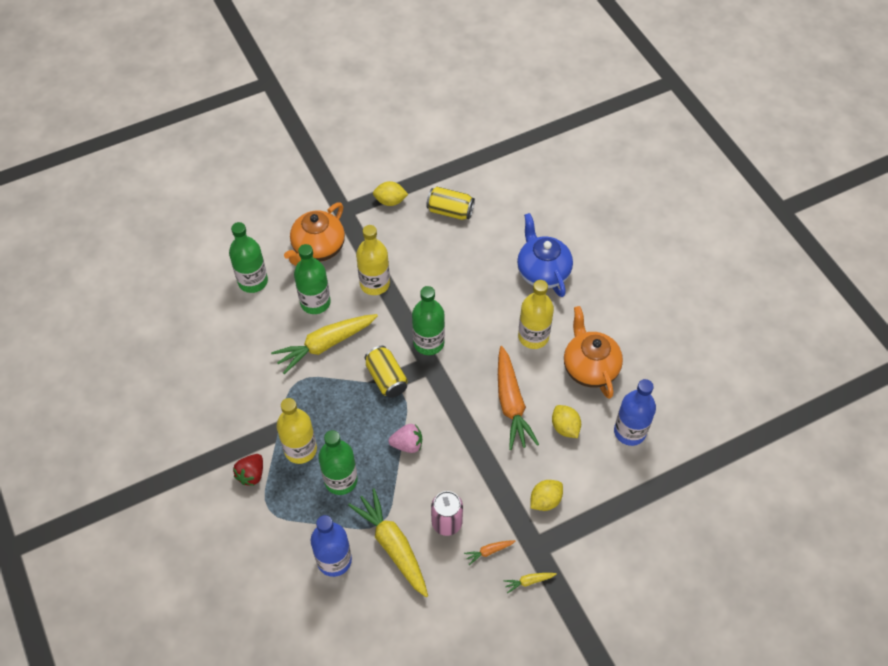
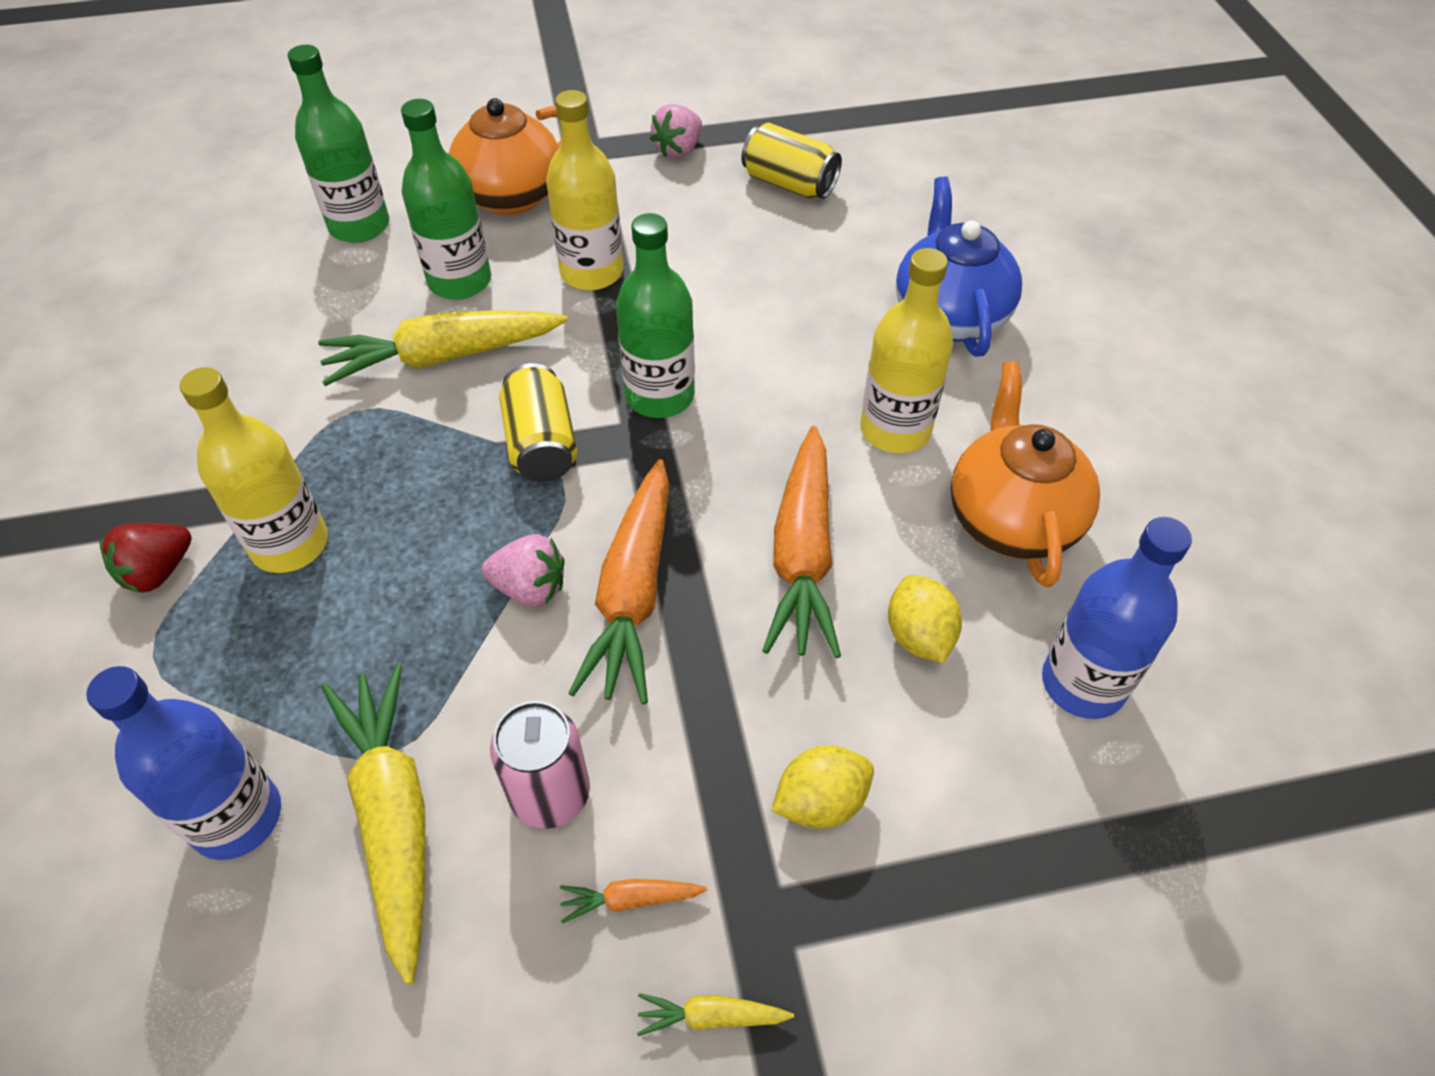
camera: 15 degrees right, 5 degrees down
(341, 480) = (345, 630): green bottle -> none
(390, 201) = (679, 150): yellow lemon -> pink strawberry
(449, 436) = (633, 592): none -> orange carrot

